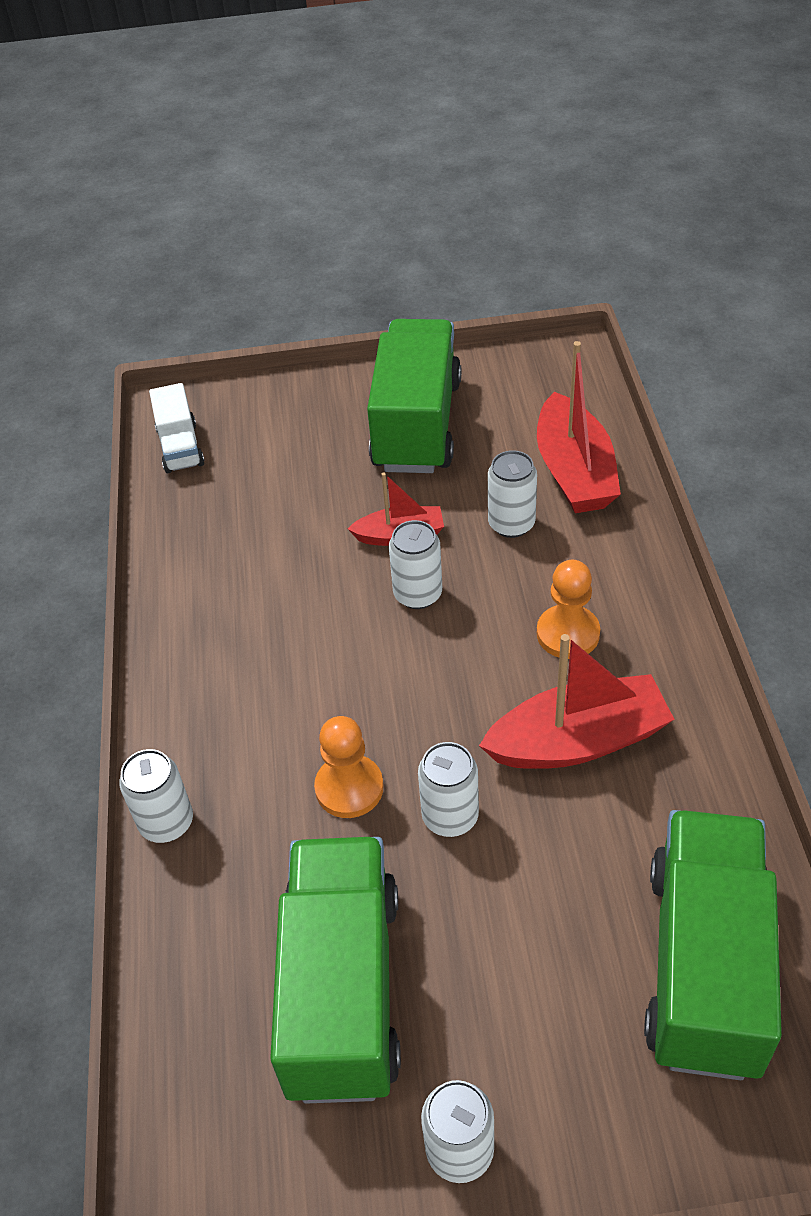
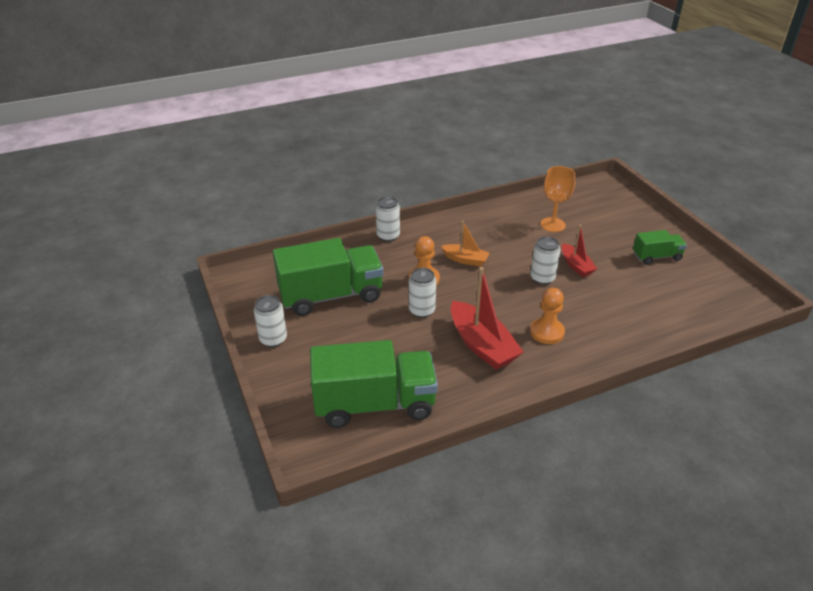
camera: 70 degrees right, 10 degrees down
(180, 447) = (586, 191): white truck -> none
(263, 528) = (552, 225): none -> orange goblet
(314, 698) = (465, 260): none -> orange boat
(417, 425) = (656, 257): green truck -> green truck, size x0.50
(511, 524) = (609, 301): white can -> none
(574, 472) = (665, 318): red boat -> none

